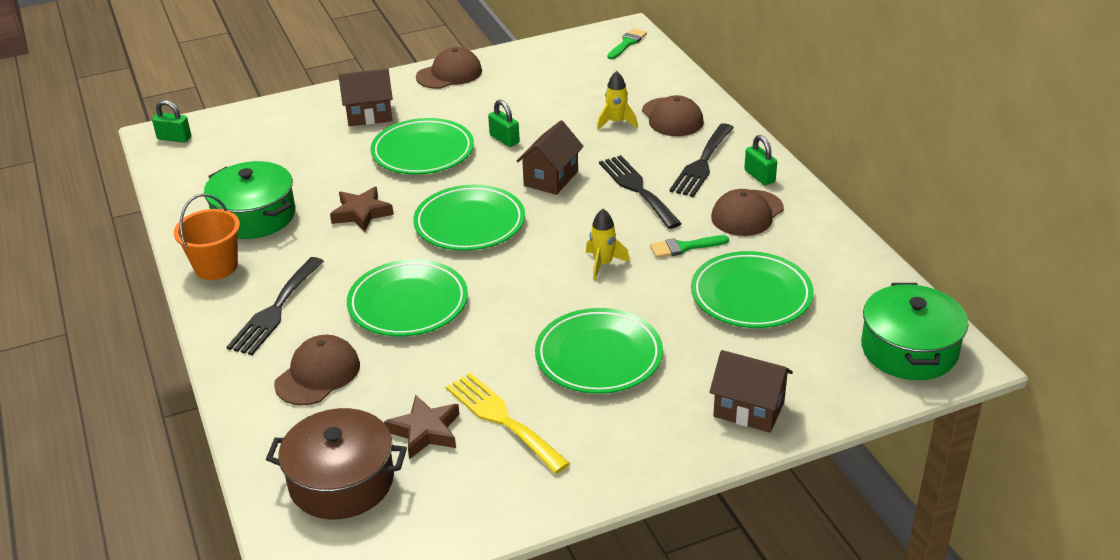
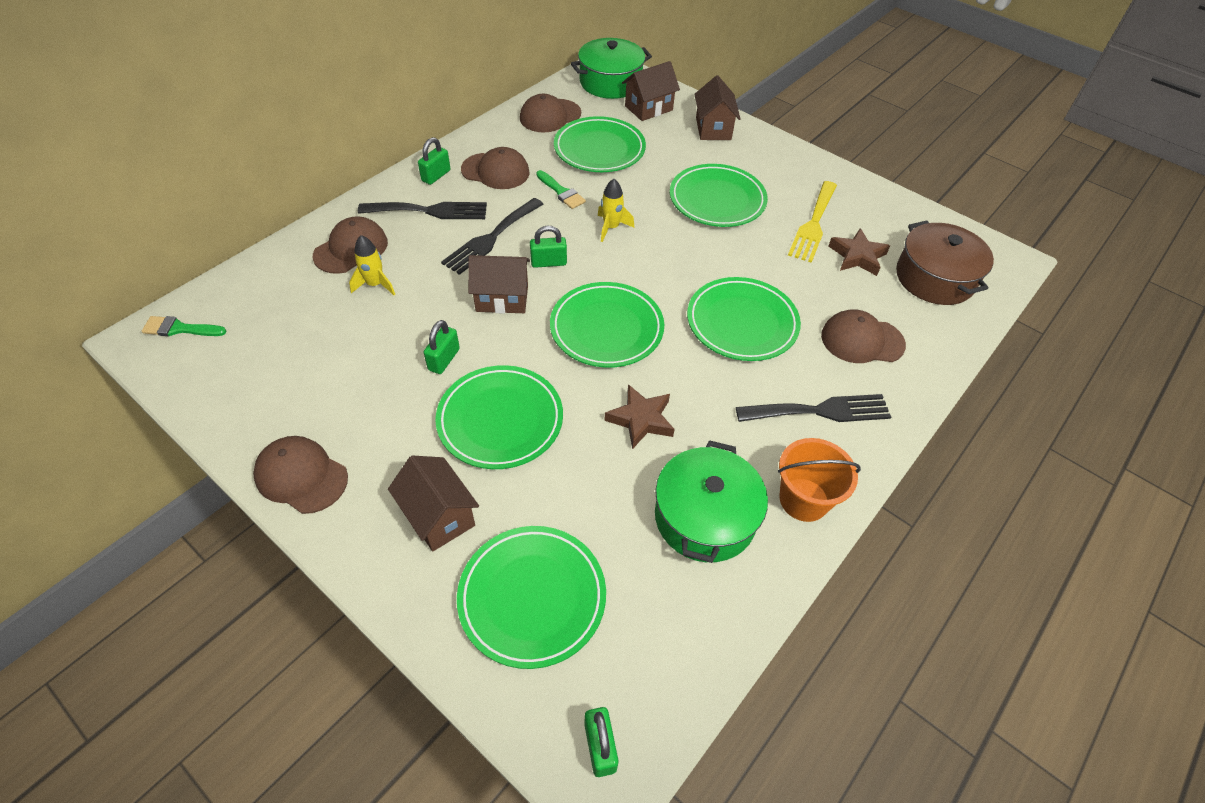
camera: 120 degrees left, 15 degrees up
(279, 136) = (532, 597): none -> green plate
(579, 213) = (548, 262): none -> green padlock
(826, 365) = (648, 108): none -> brown house
(843, 276) = (550, 116): none -> brown cap

